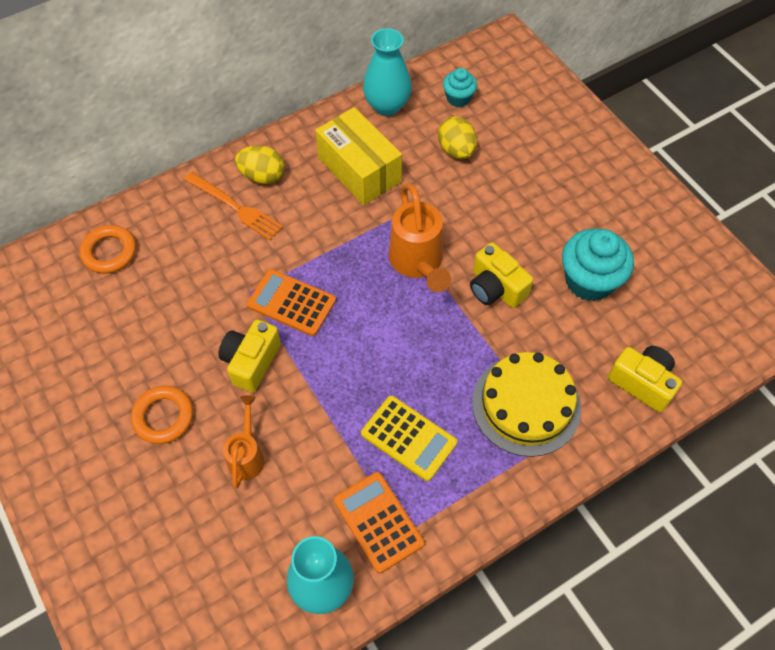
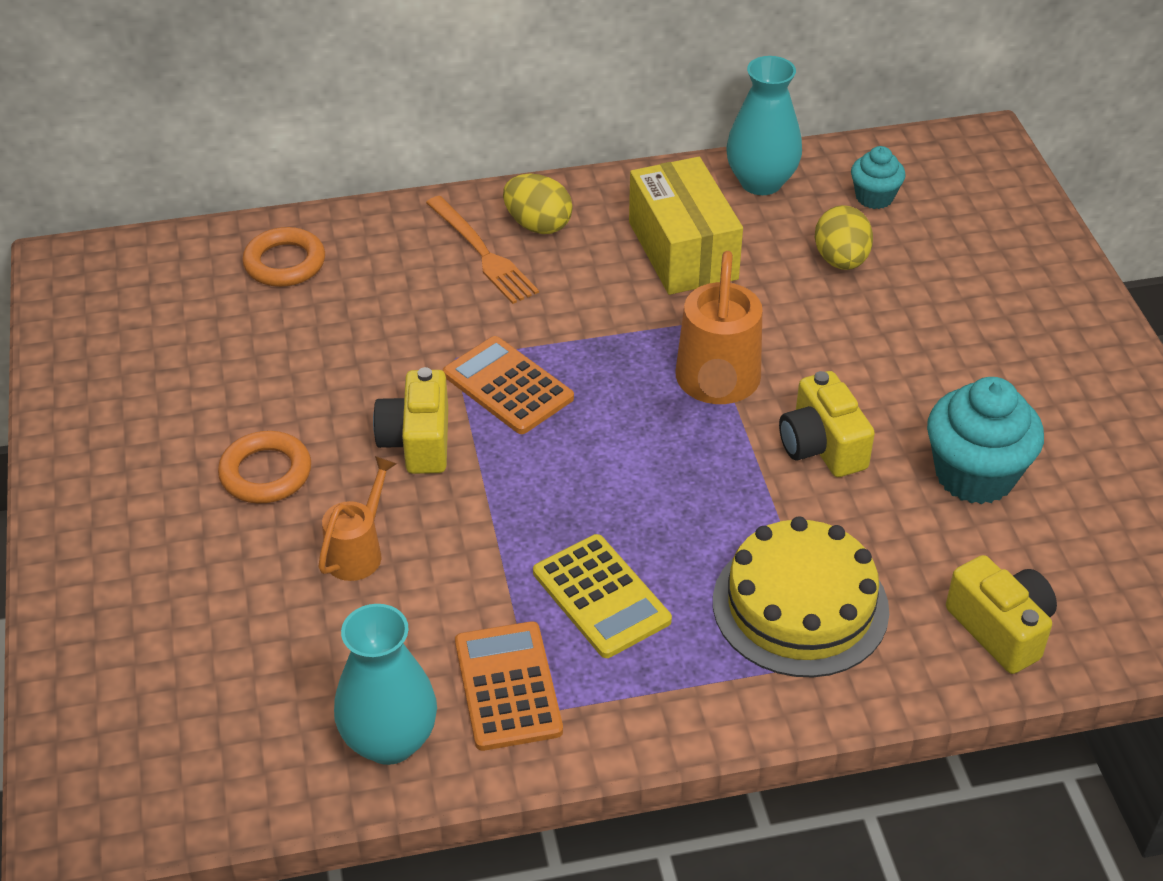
camera: 20 degrees right, 15 degrees down
(251, 362) = (417, 441): yellow camera -> yellow camera turned 45 degrees counterclockwise

